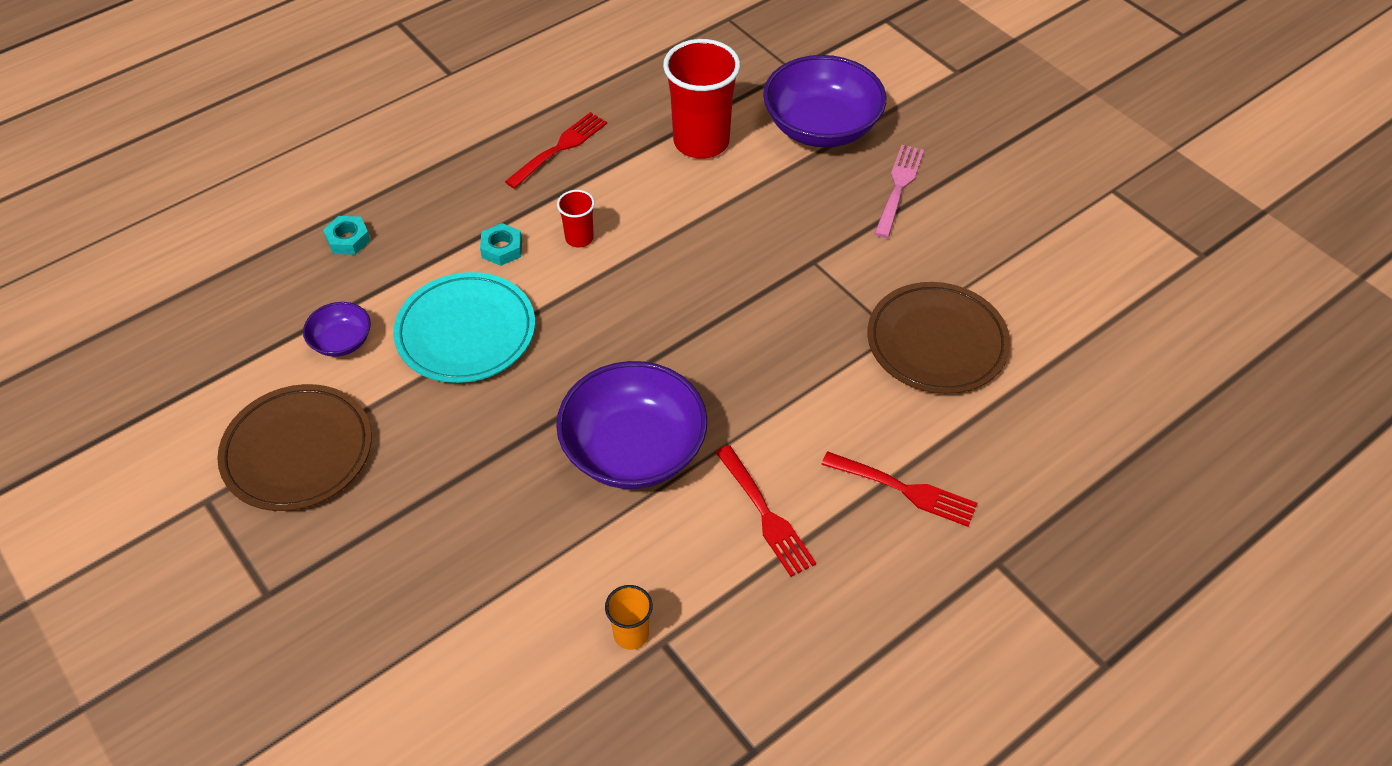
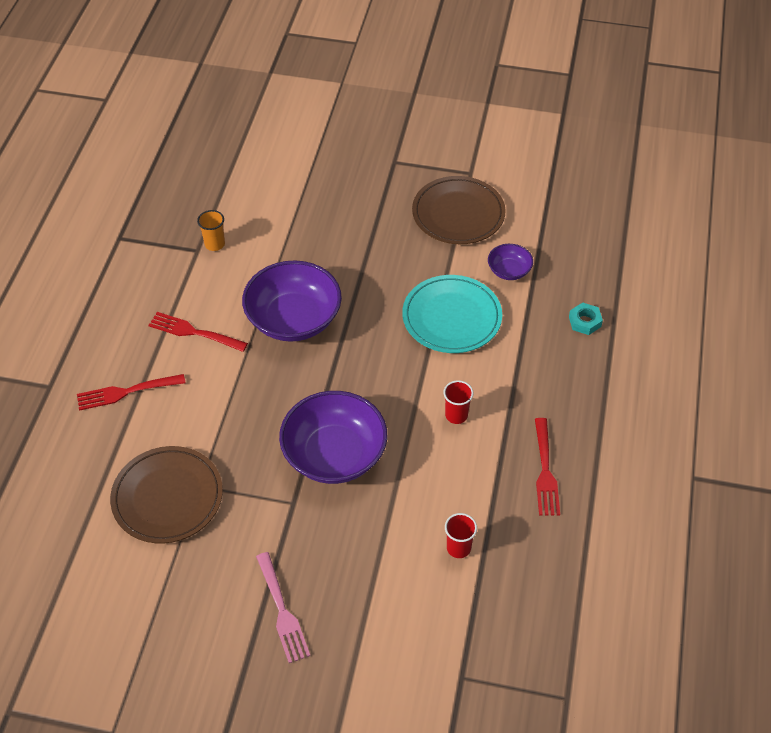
camera: 140 degrees right, 0 degrees up
(502, 249) = (493, 376): turquoise nut -> none
(701, 142) = (458, 548): red cup -> red cup, size x0.47
(821, 127) = (386, 629): purple bowl -> purple bowl (334, 454)

